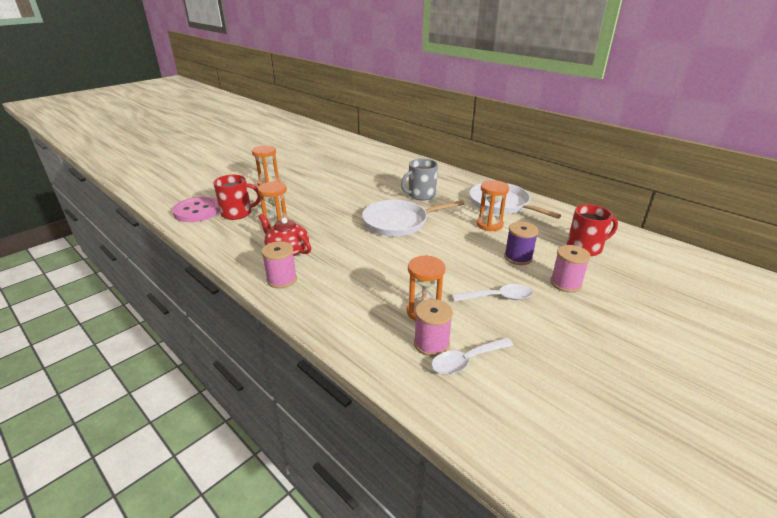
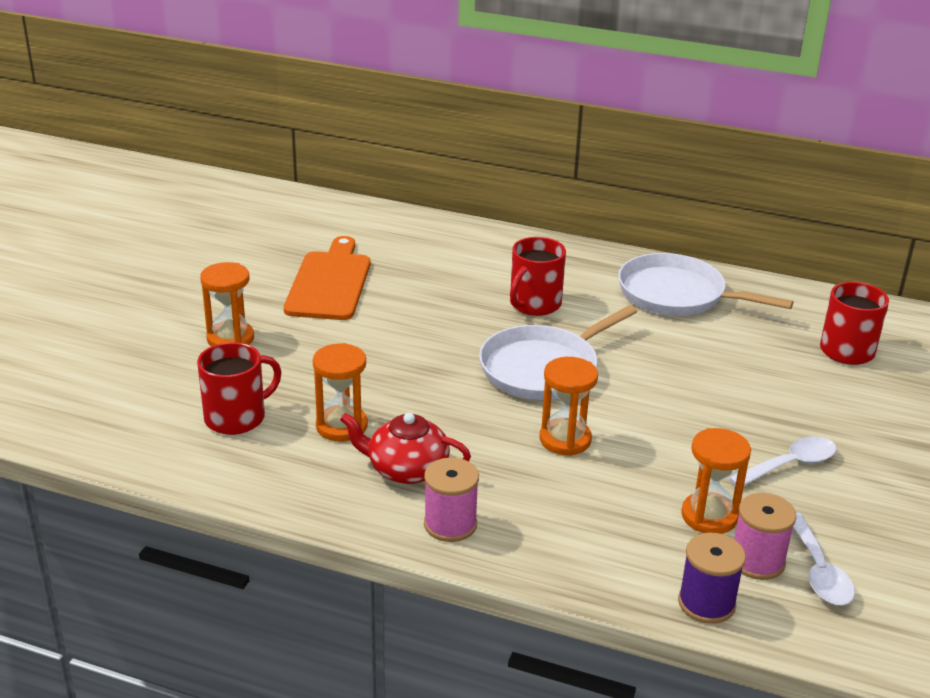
camera: 25 degrees left, 0 degrees up
(197, 211) = (150, 432): pink button -> none
(333, 171) = (330, 283): none -> orange cutting board
(421, 195) = (534, 304): grey mug -> red mug
(466, 361) = (818, 571): white spoon -> white spoon turned 45 degrees counterclockwise
(489, 225) = (688, 340): orange hourglass -> orange hourglass (565, 440)
(518, 257) = (770, 390): purple spool -> purple spool (706, 603)
(565, 283) = (861, 418): pink spool -> none

